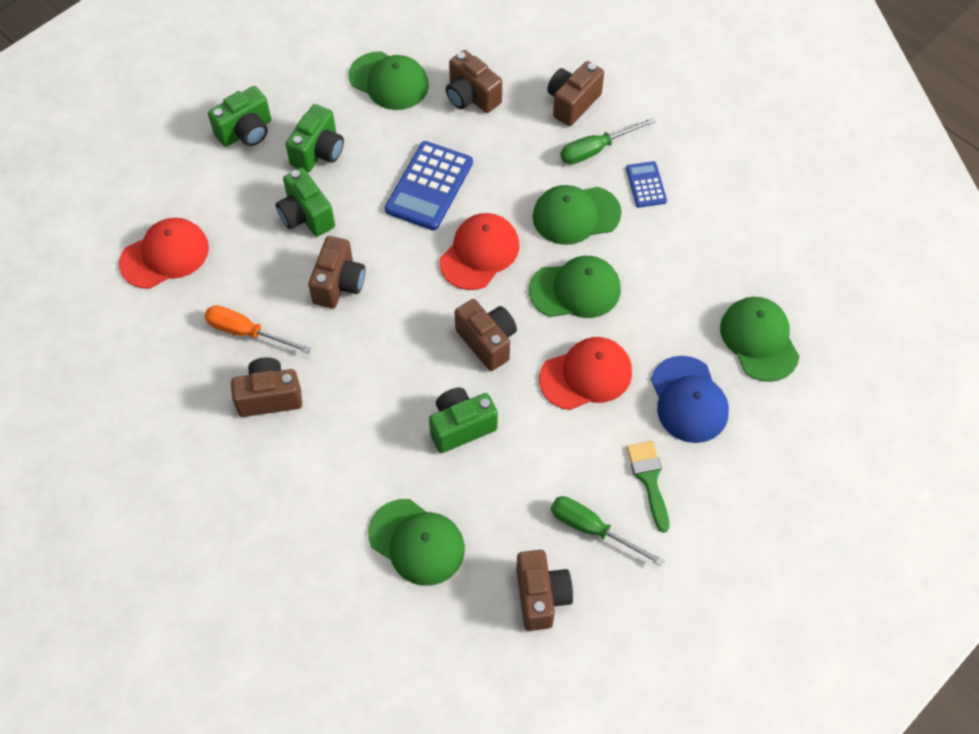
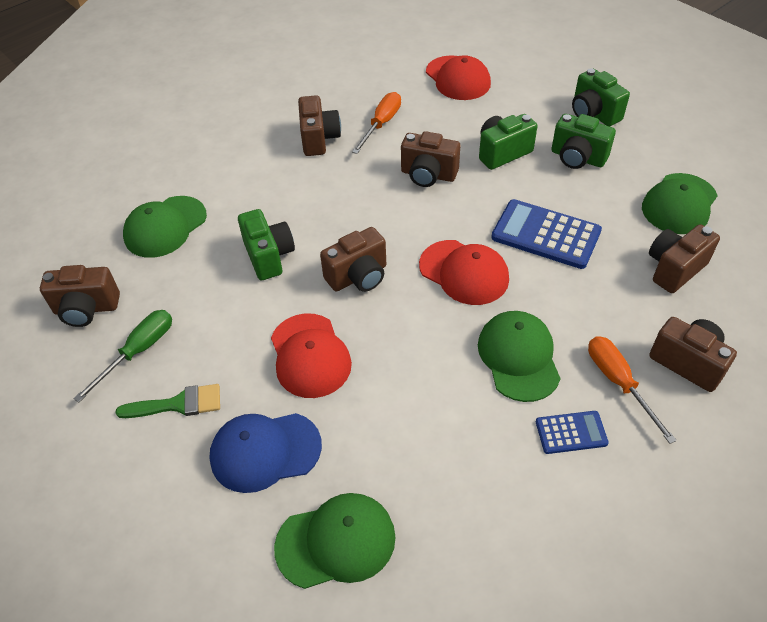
camera: 95 degrees right, 10 degrees down
(575, 290) = (417, 351): green cap -> none
(596, 149) = (619, 383): green screwdriver -> orange screwdriver

